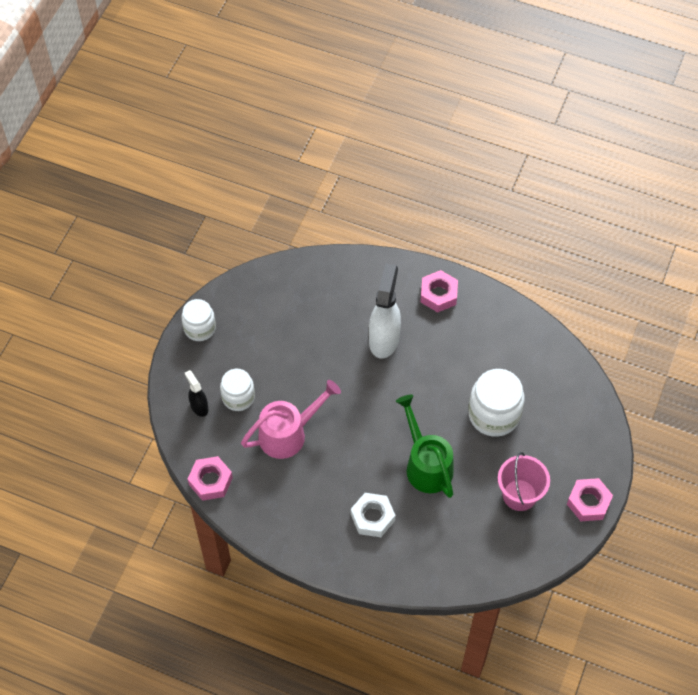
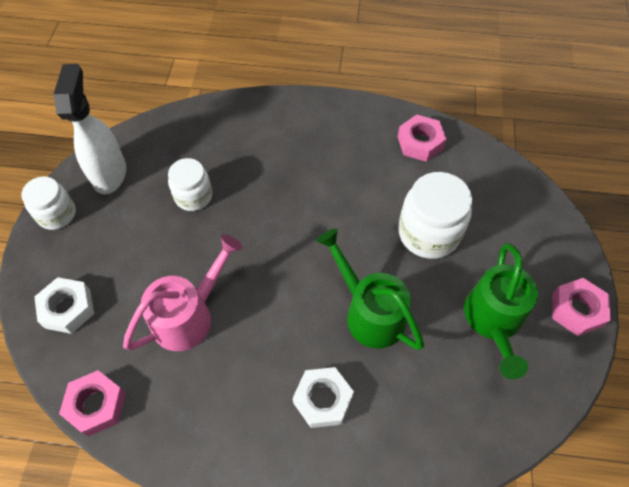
camera: 15 degrees left, 0 degrees up
(199, 406) = (68, 308): black spray bottle -> white nut
(238, 397) = (117, 285): white jar -> white jar (193, 196)
(384, 339) = (278, 179): white spray bottle -> white spray bottle (109, 173)
(438, 294) = (325, 120): pink nut -> pink nut (420, 143)
(519, 495) = (493, 322): pink bucket -> green watering can

